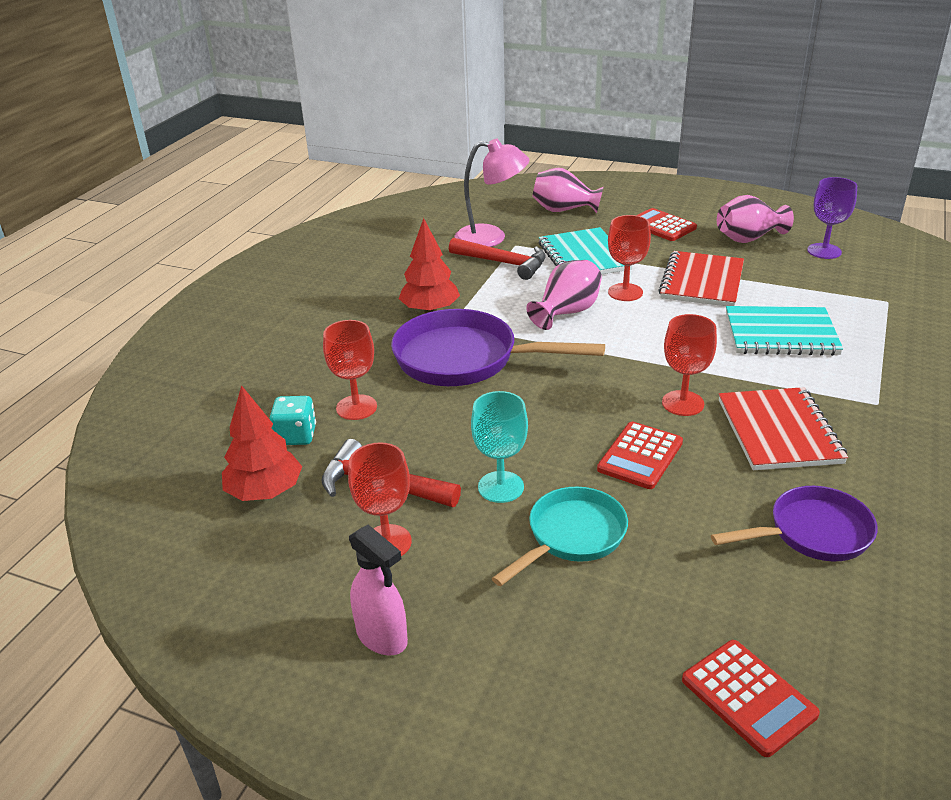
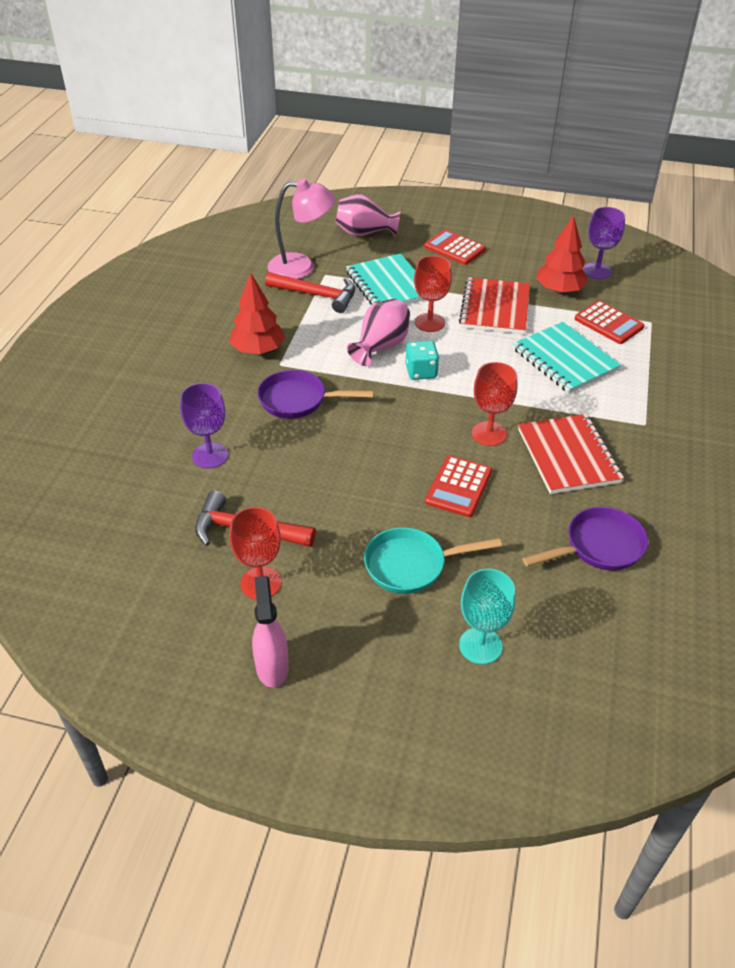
camera: 10 degrees left, 10 degrees up
(265, 492) = (146, 544): red tree -> red tree (559, 290)
(296, 436) = (162, 487): turquoise dice -> turquoise dice (421, 372)
(356, 407) = (210, 455): red goblet -> purple goblet
(382, 637) = (272, 666): pink spray bottle -> pink spray bottle turned 135 degrees counterclockwise
(465, 359) = (298, 400): purple pan -> purple pan, size x0.62
(501, 487) = (347, 524): turquoise goblet -> turquoise goblet (480, 645)
(571, 536) = (411, 565): turquoise pan -> turquoise pan turned 135 degrees counterclockwise
(748, 238) = (532, 260): pink vase -> none
(748, 697) = (558, 688): red calculator -> red calculator (608, 323)
(780, 334) = (565, 360): turquoise notebook -> turquoise notebook turned 60 degrees clockwise

